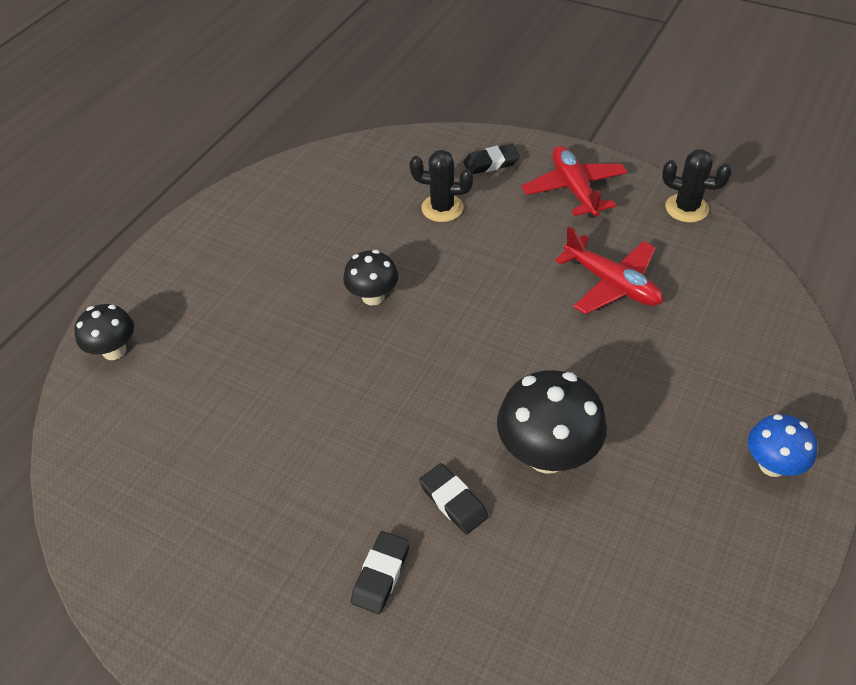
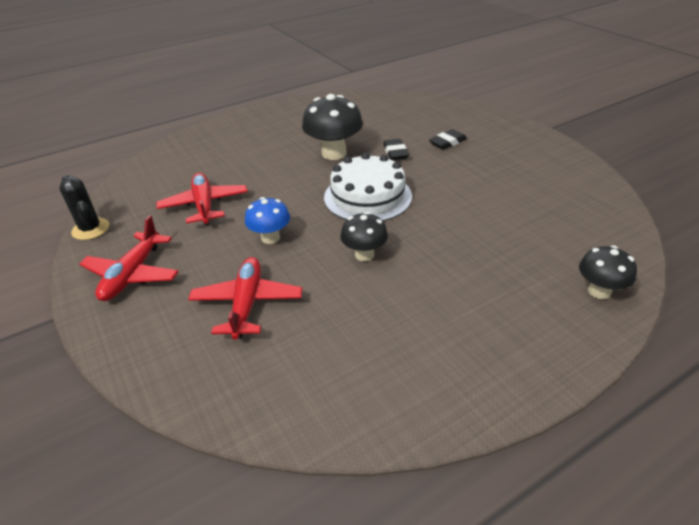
camera: 150 degrees left, 10 degrees down
(428, 382) = (367, 196): none -> white cake
(442, 208) = (247, 303): black cactus -> red plane
(491, 163) = (157, 331): black eraser -> none
(772, 465) = (243, 125): blue mushroom -> blue mushroom (270, 238)

